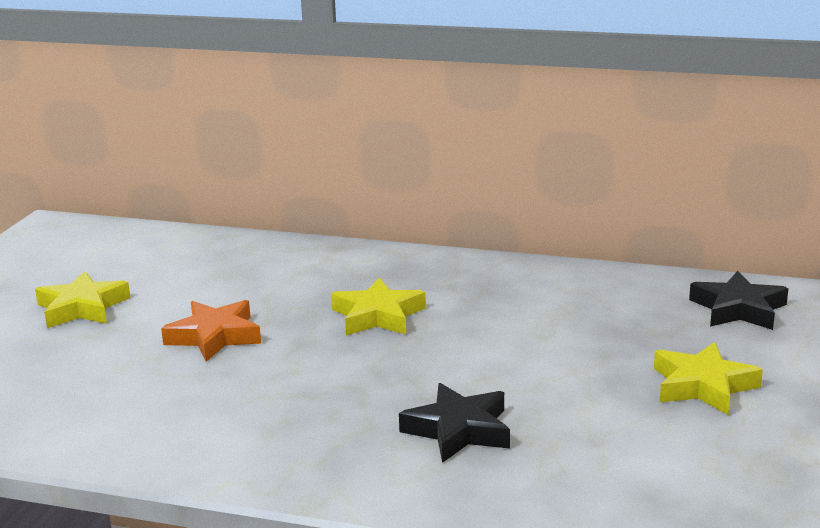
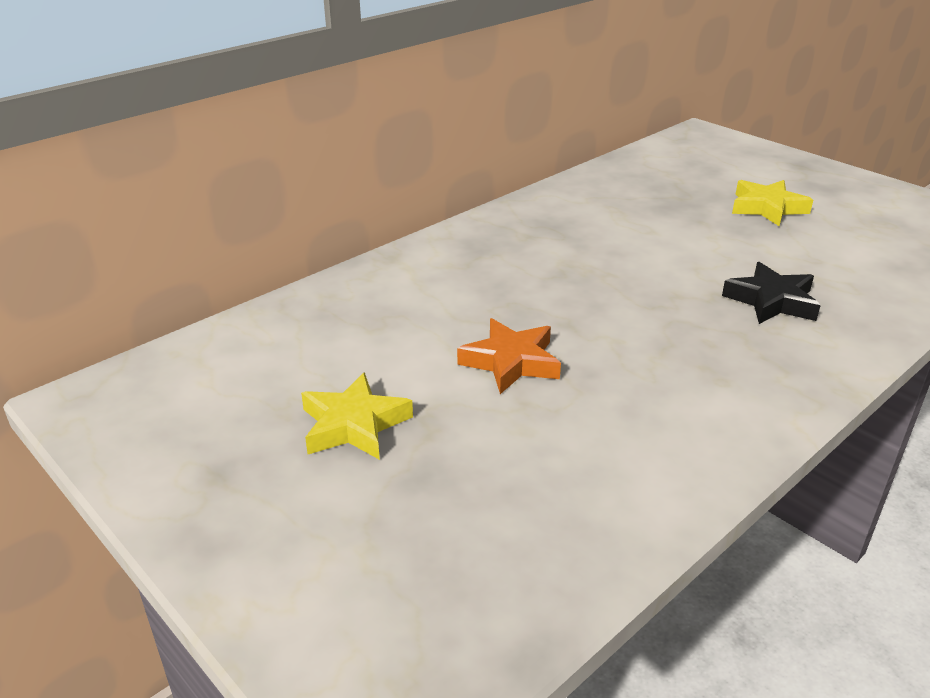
camera: 60 degrees left, 10 degrees up
(378, 316) = (552, 278): yellow star -> none
(738, 309) = (672, 165): black star -> none

